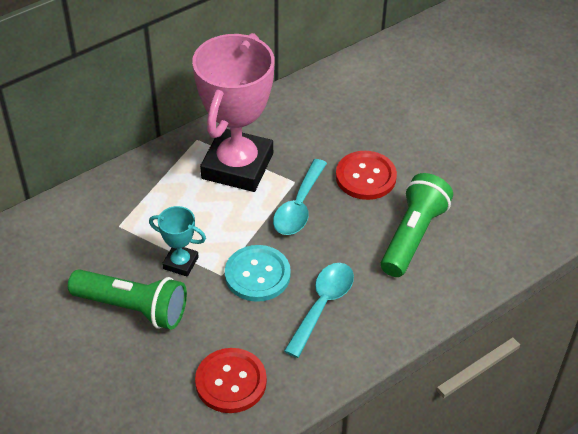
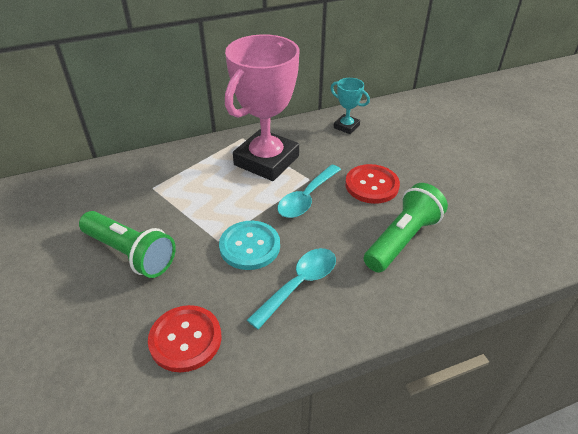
camera: 15 degrees right, 5 degrees down
(180, 263) = (188, 224): turquoise trophy -> turquoise trophy (346, 126)

